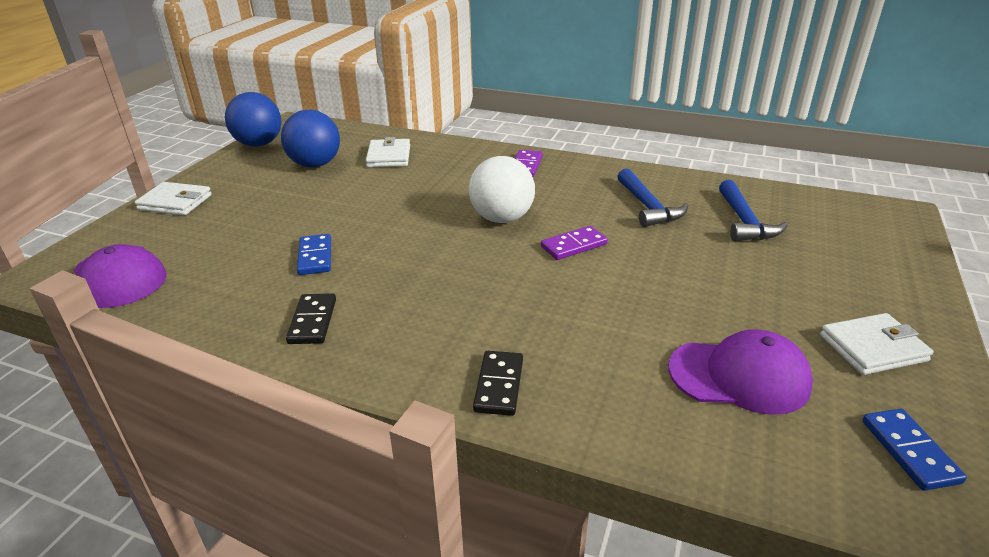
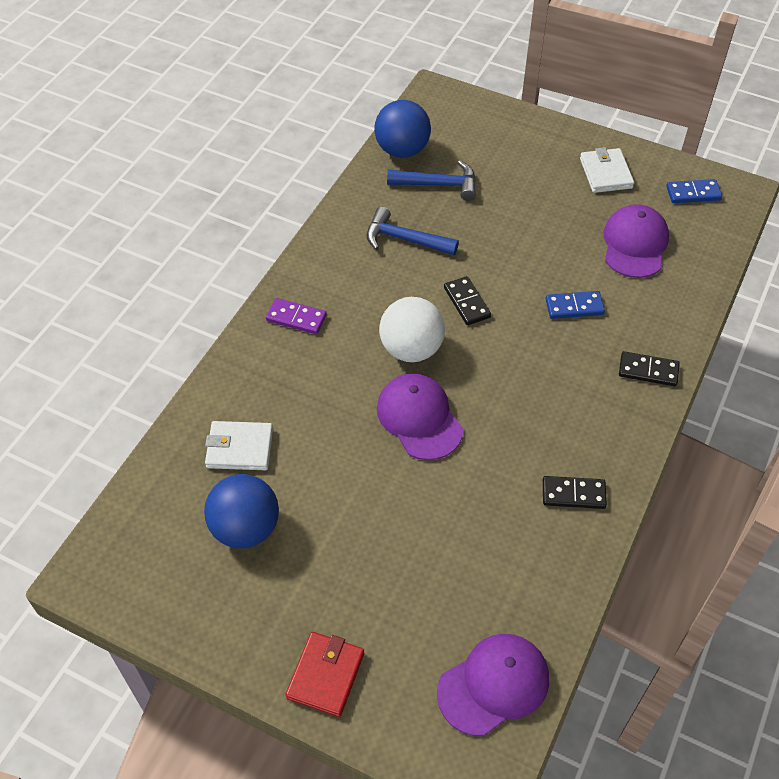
camera: 85 degrees left, 20 degrees up
(175, 202) = (325, 675): white wallet -> red wallet
(259, 144) = (157, 609): blue ball -> blue ball (402, 150)
(315, 257) = (469, 503): blue domino -> blue domino (574, 307)
(417, 227) = (419, 418): none -> purple cap
(574, 245) = (467, 302): purple domino -> black domino
(648, 207) = (404, 239): blue hammer -> blue hammer turned 150 degrees counterclockwise

